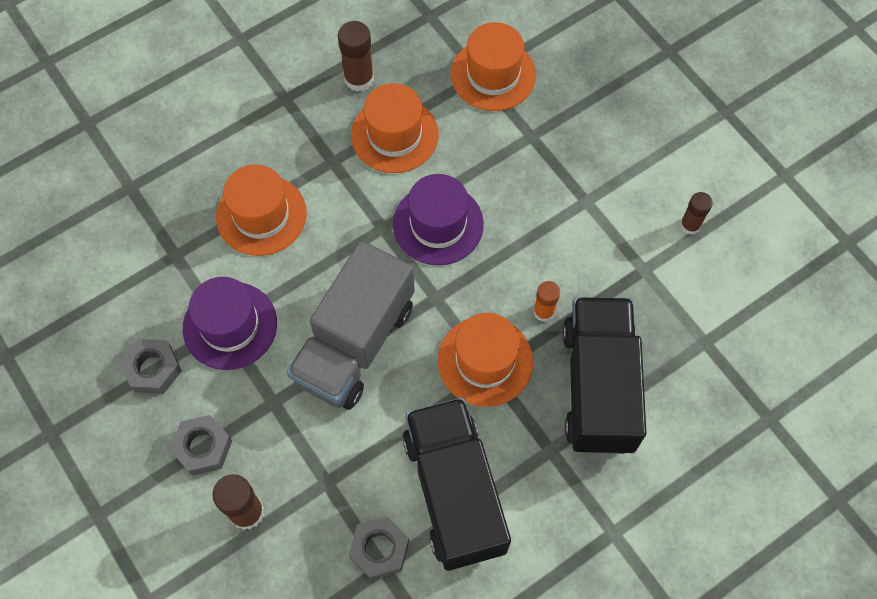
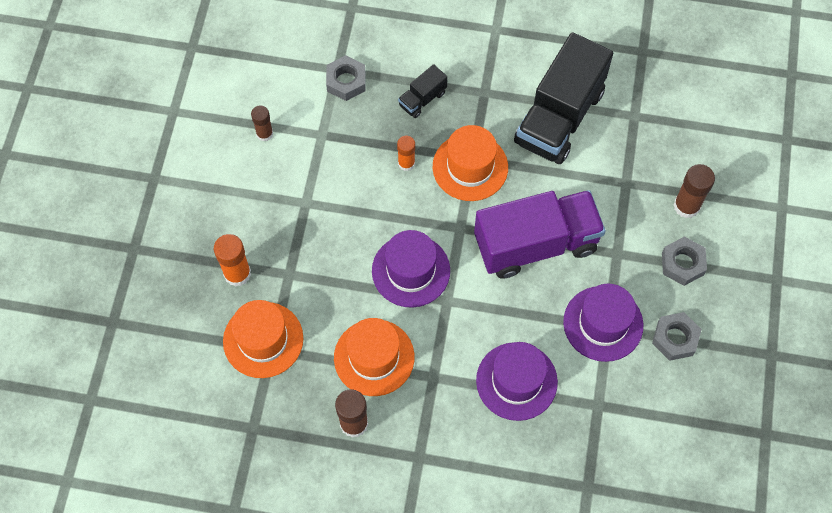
camera: 135 degrees left, 0 degrees up
(261, 215) = (516, 381): orange hat -> purple hat
(355, 343) = (536, 244): grey truck -> purple truck
(379, 549) = (628, 125): grey nut -> grey nut (346, 81)
(570, 101) = (237, 273): none -> orange glue stick
(598, 387) = (422, 99): black truck -> black truck, size x0.44

